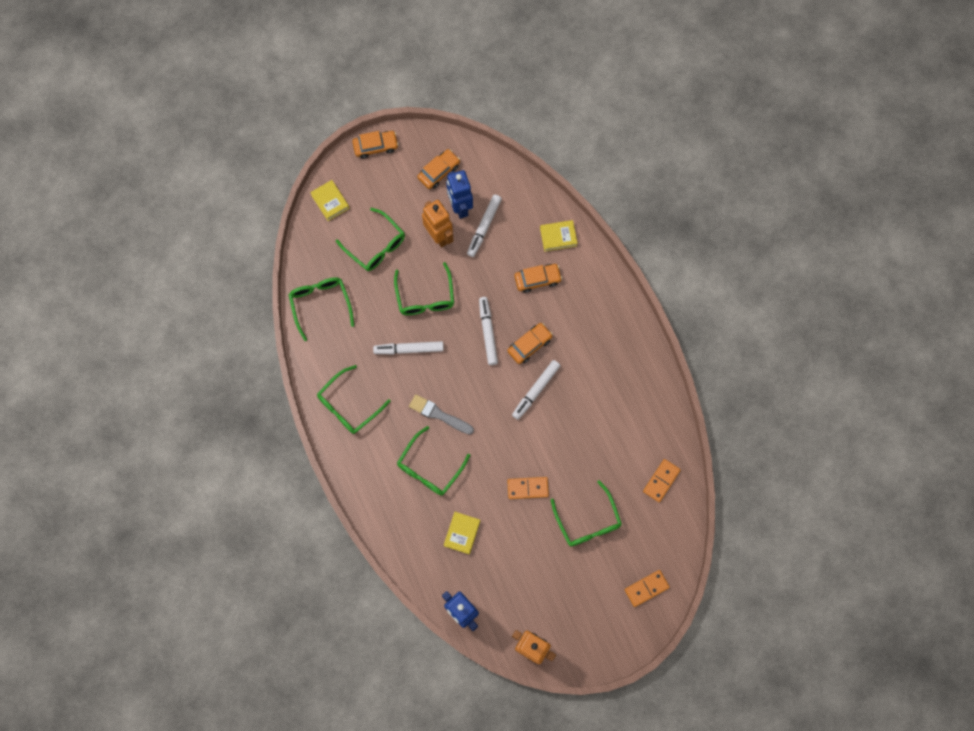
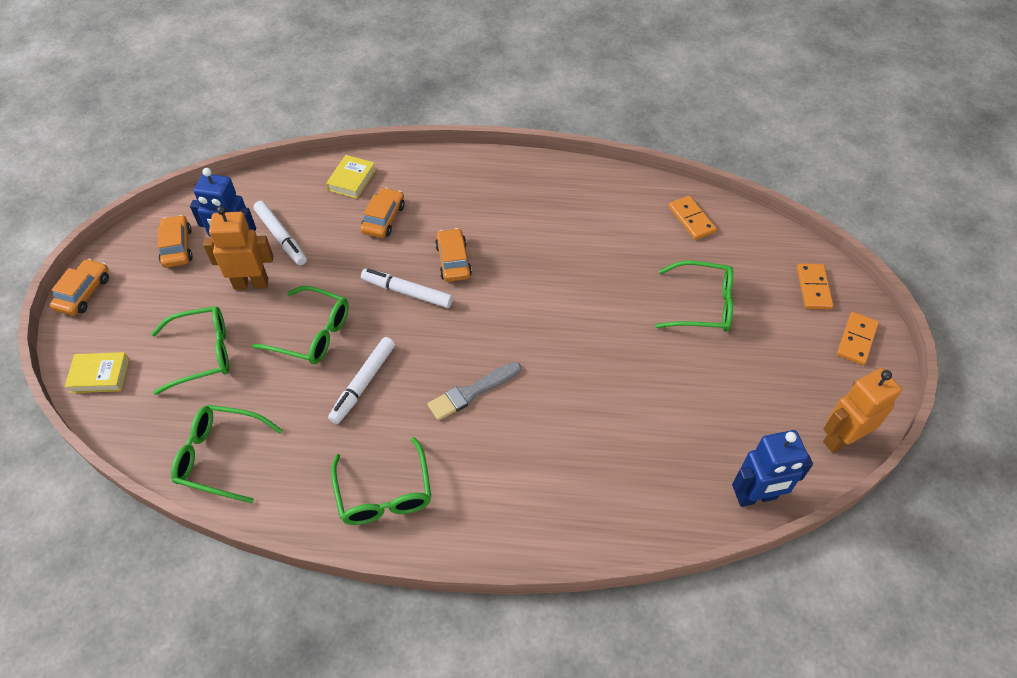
camera: 60 degrees left, 20 degrees down
(429, 467) = (535, 437): green glasses -> none
(462, 533) = (646, 443): yellow book -> none
(527, 488) = (627, 344): orange domino -> orange domino (856, 340)
(536, 390) = (512, 280): white marker -> none

